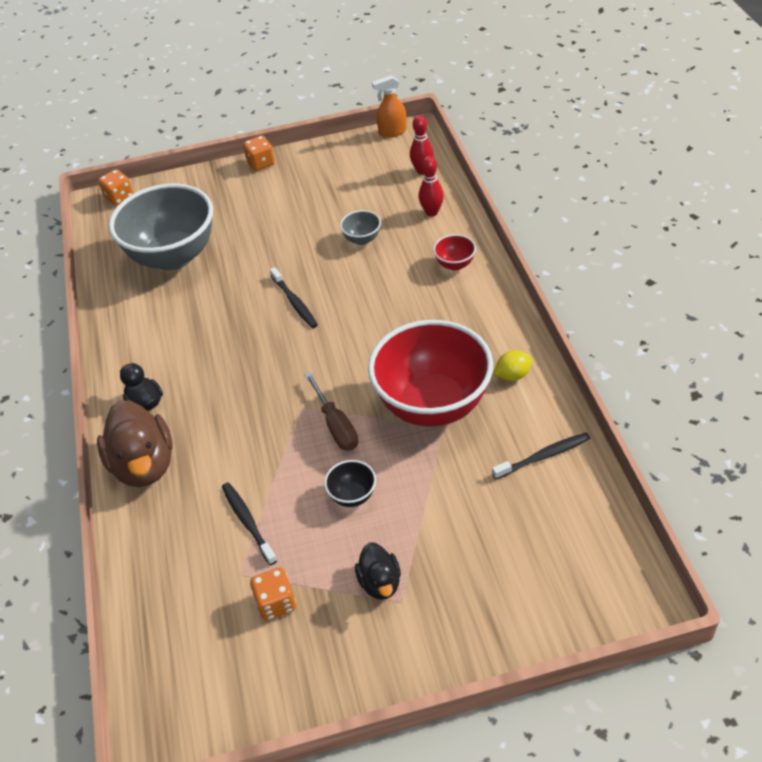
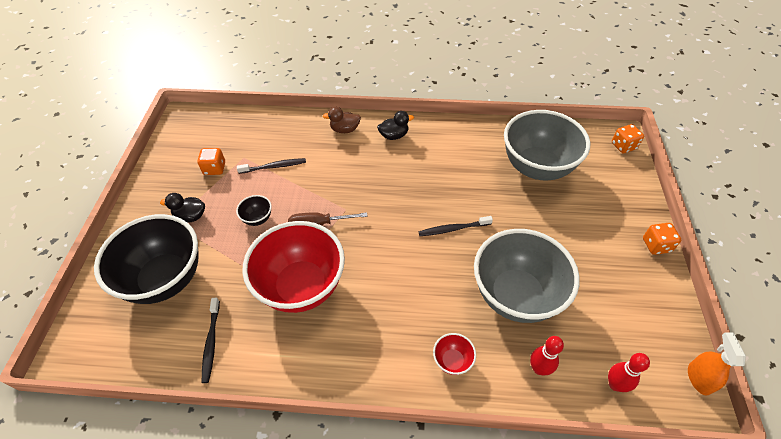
camera: 105 degrees right, 5 degrees up
(144, 465) = (345, 129): brown duck -> brown duck, size x0.55
(362, 239) = (516, 295): grey bowl -> grey bowl, size x2.50
(492, 552) = (166, 279): none -> black bowl
(512, 375) = (298, 354): yellow lemon -> none

